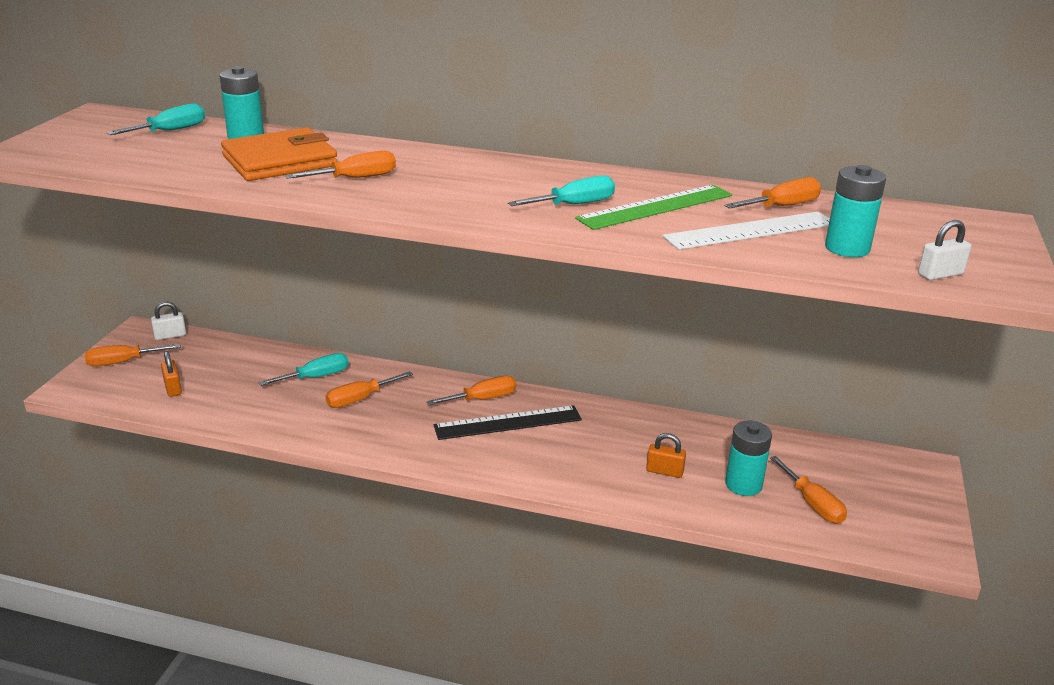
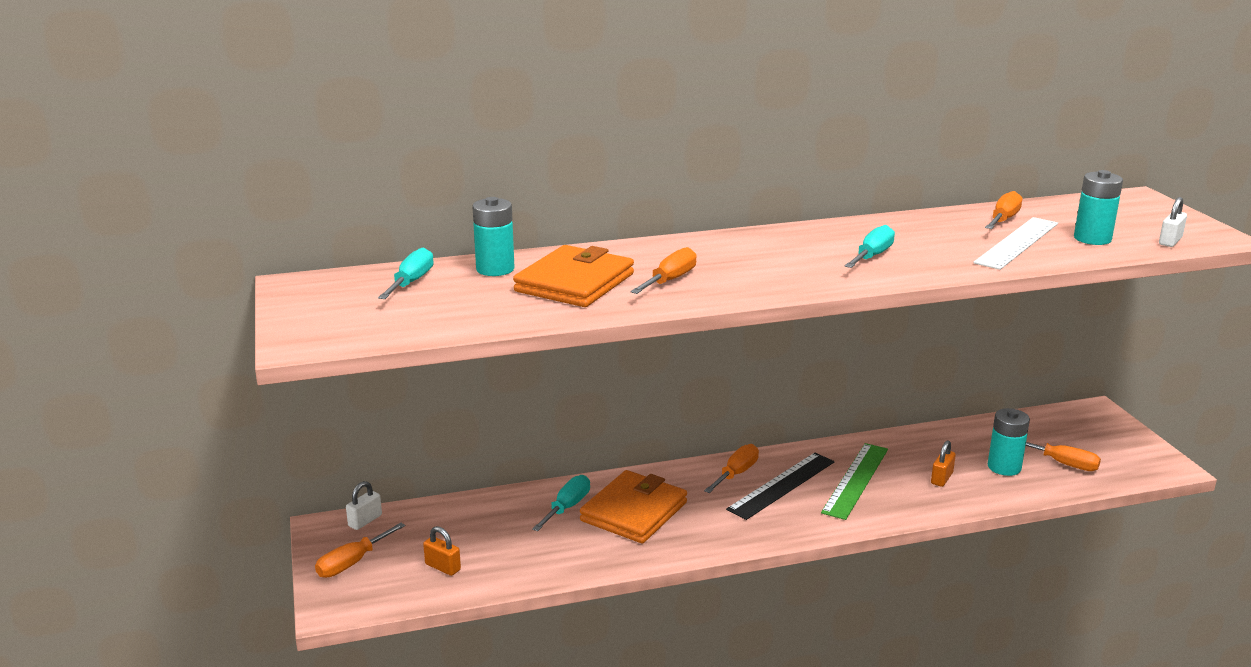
camera: 30 degrees left, 5 degrees down
(360, 399) = (634, 512): orange screwdriver -> orange wallet
(655, 207) = (927, 242): green ruler -> green ruler (855, 480)
(664, 471) = (941, 478): orange padlock -> orange padlock turned 45 degrees counterclockwise

